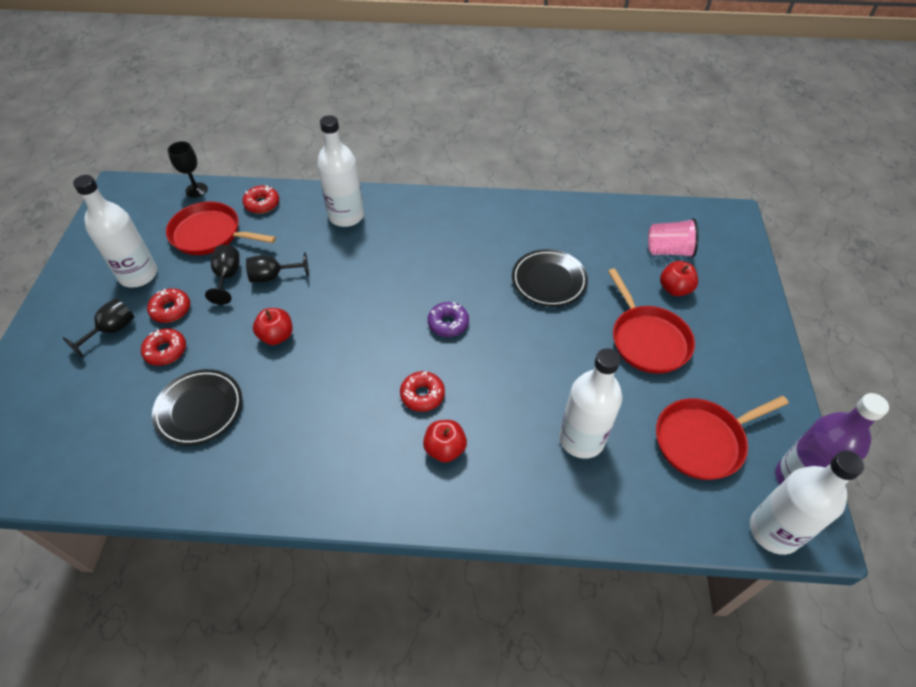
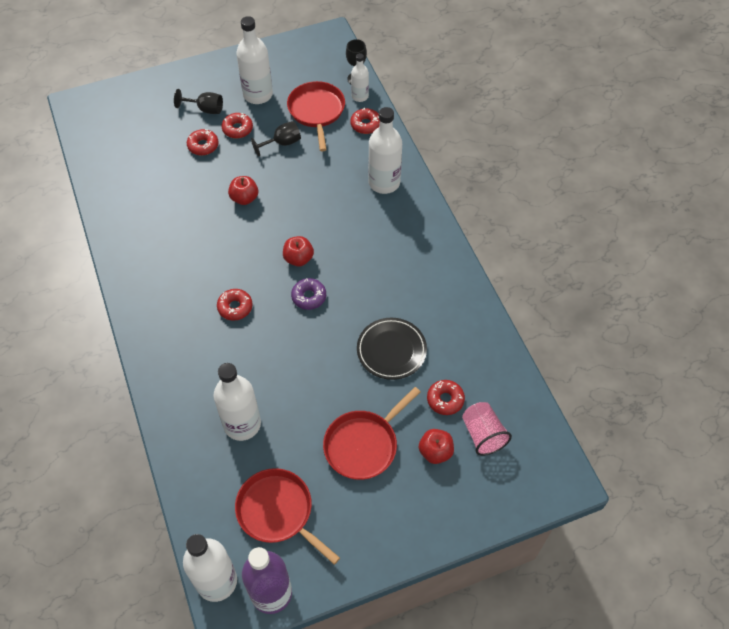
camera: 65 degrees right, 5 degrees up
(199, 409) = (167, 188): black plate -> none
(221, 195) = (360, 96): none -> white bottle
(273, 276) = (297, 169): black goblet -> none
(445, 449) = (196, 339): red apple -> red apple (298, 259)
(621, 262) = (445, 400): none -> red donut

